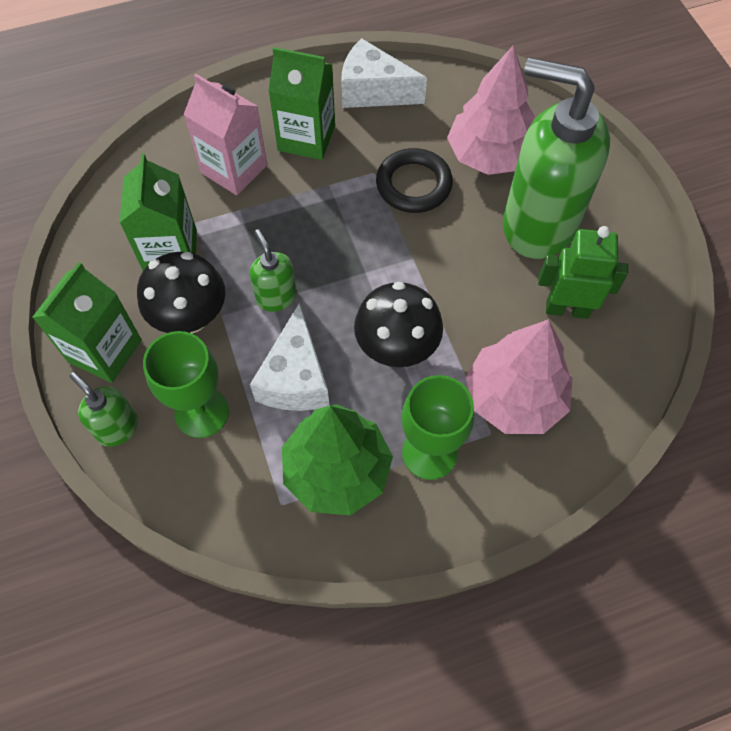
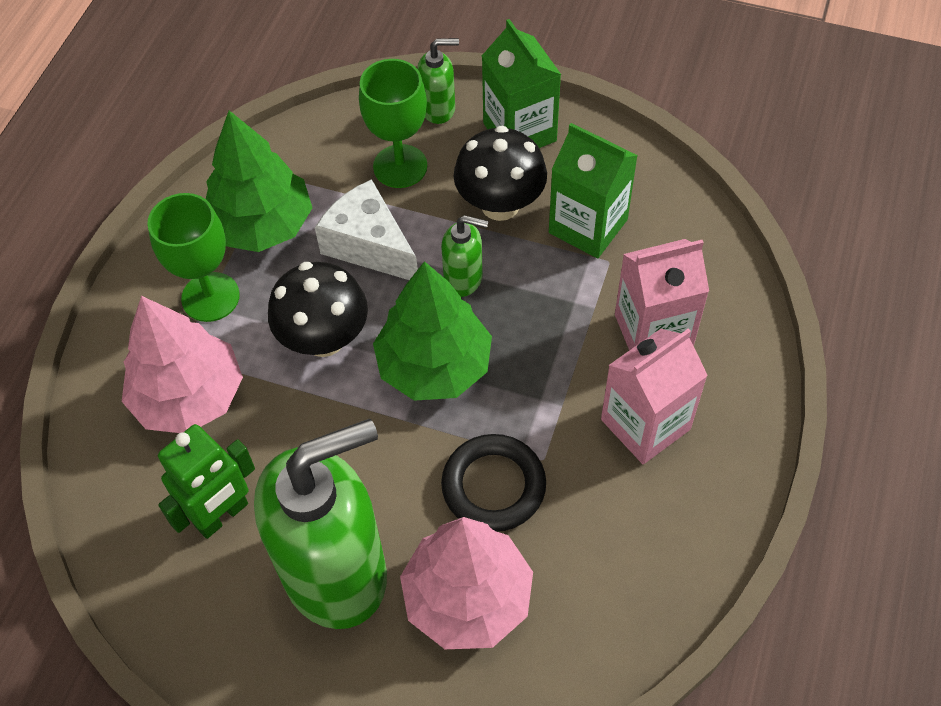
camera: 130 degrees right, 5 degrees down
(306, 138) = (645, 424): green carton -> pink carton
(360, 268) = (434, 366): none -> green tree
(373, 91) = (667, 543): white cheese -> none

